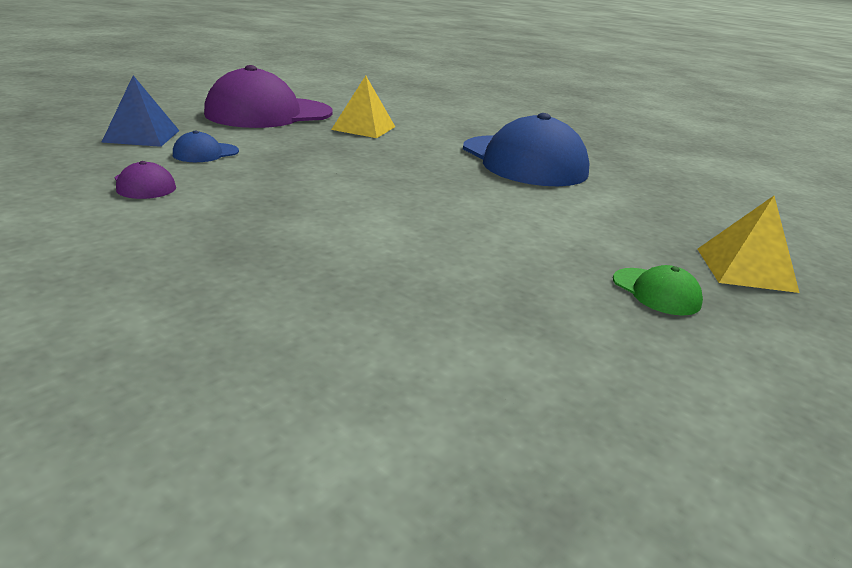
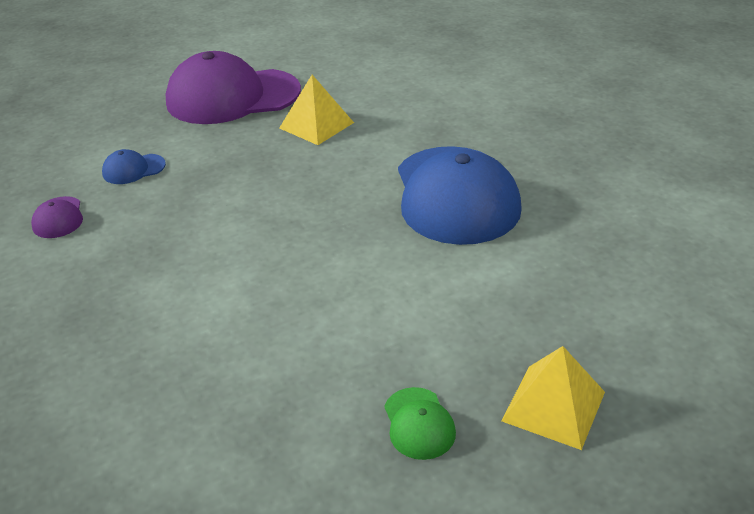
camera: 25 degrees right, 10 degrees up
(142, 136) = (92, 139): blue pyramid -> none

